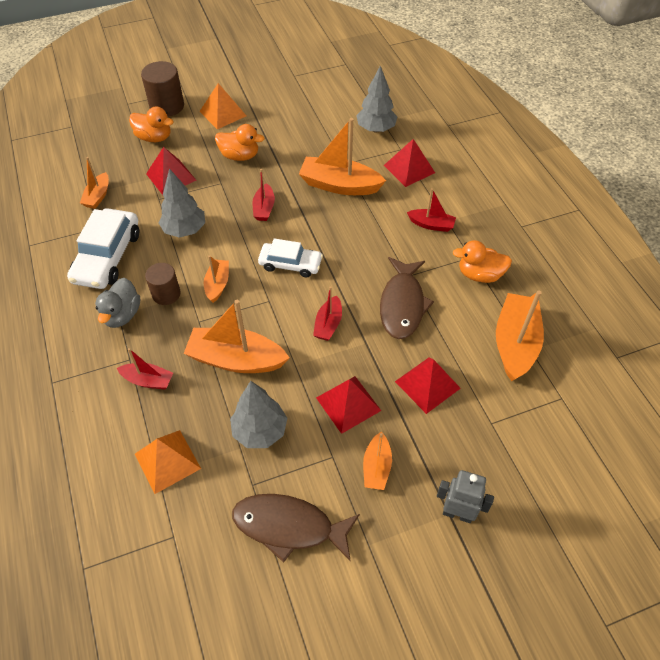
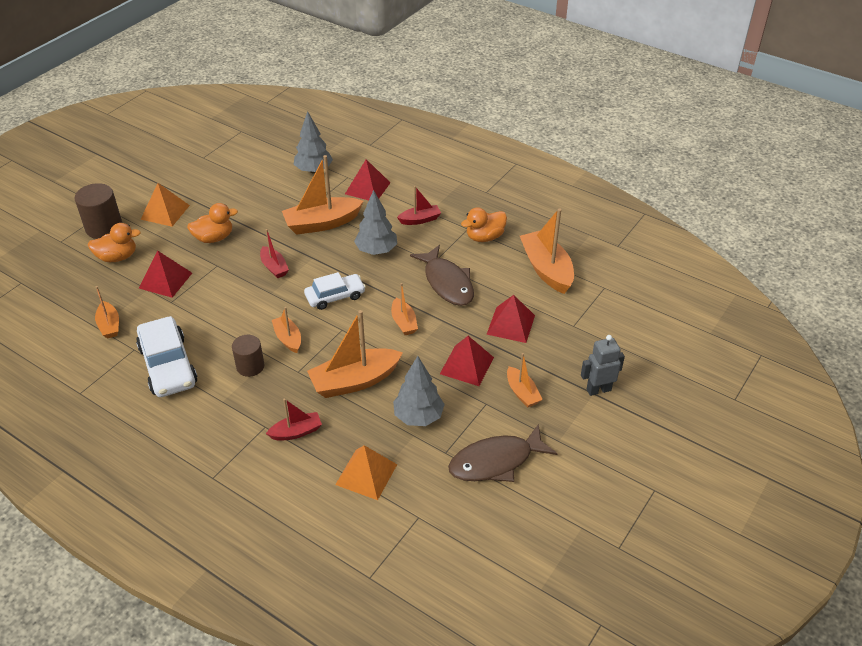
camera: 35 degrees left, 10 degrees down
(122, 315) = (226, 400): grey duck -> none
(185, 230) = (219, 314): grey tree -> grey tree (376, 250)
(328, 324) = (404, 322): red boat -> orange boat

